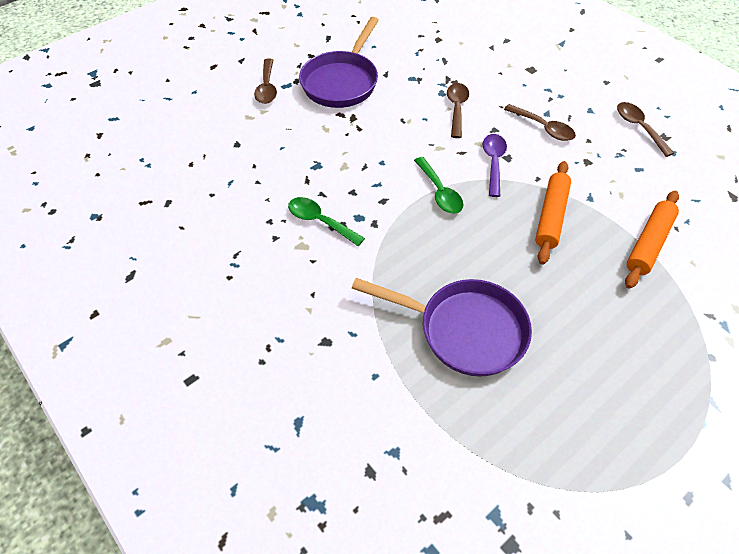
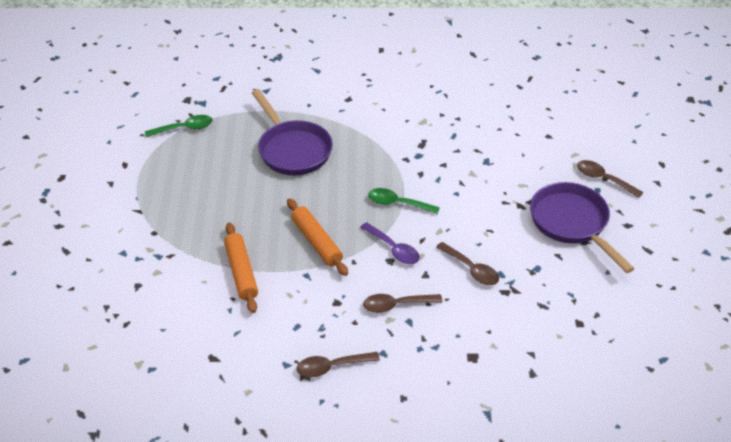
camera: 130 degrees right, 10 degrees down
(320, 221) = (434, 138): green spoon -> green spoon (184, 128)
(464, 330) = (292, 149): purple pan -> purple pan turned 90 degrees counterclockwise
(638, 127) = (331, 367): brown spoon -> brown spoon turned 150 degrees clockwise

